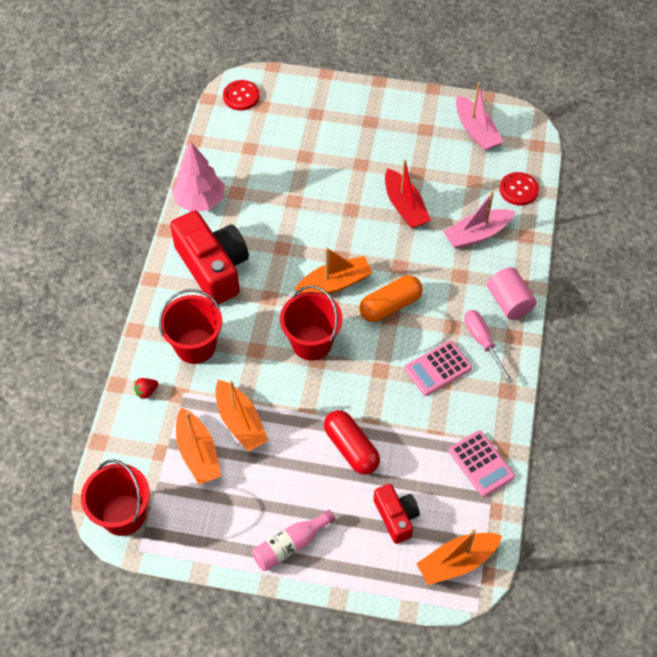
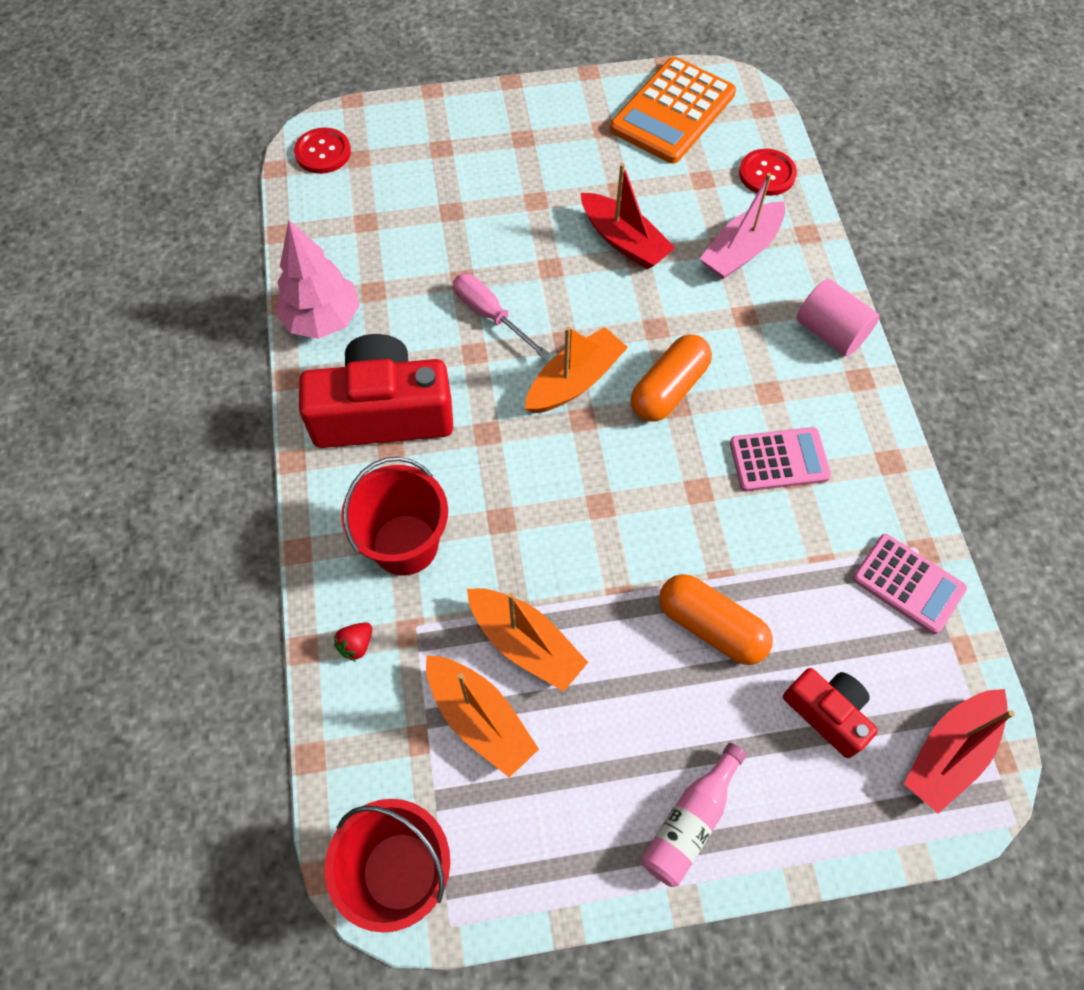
camera: 20 degrees left, 5 degrees up
(213, 267) = (383, 413): red camera -> red camera turned 45 degrees counterclockwise
(311, 343) = (580, 481): red bucket -> none
(351, 448) = (711, 626): red capsule -> orange capsule
(438, 368) = (779, 460): pink calculator -> pink calculator turned 135 degrees counterclockwise
(457, 562) = (949, 753): orange boat -> red boat
(476, 131) = (672, 111): pink boat -> orange calculator
(482, 342) = (822, 401): pink screwdriver -> pink screwdriver (490, 315)

